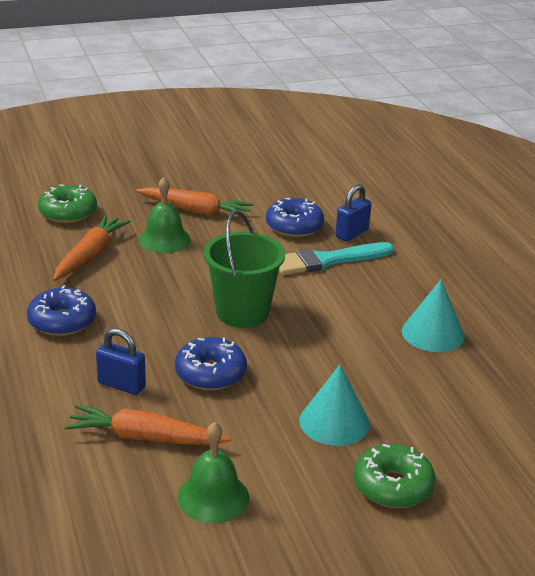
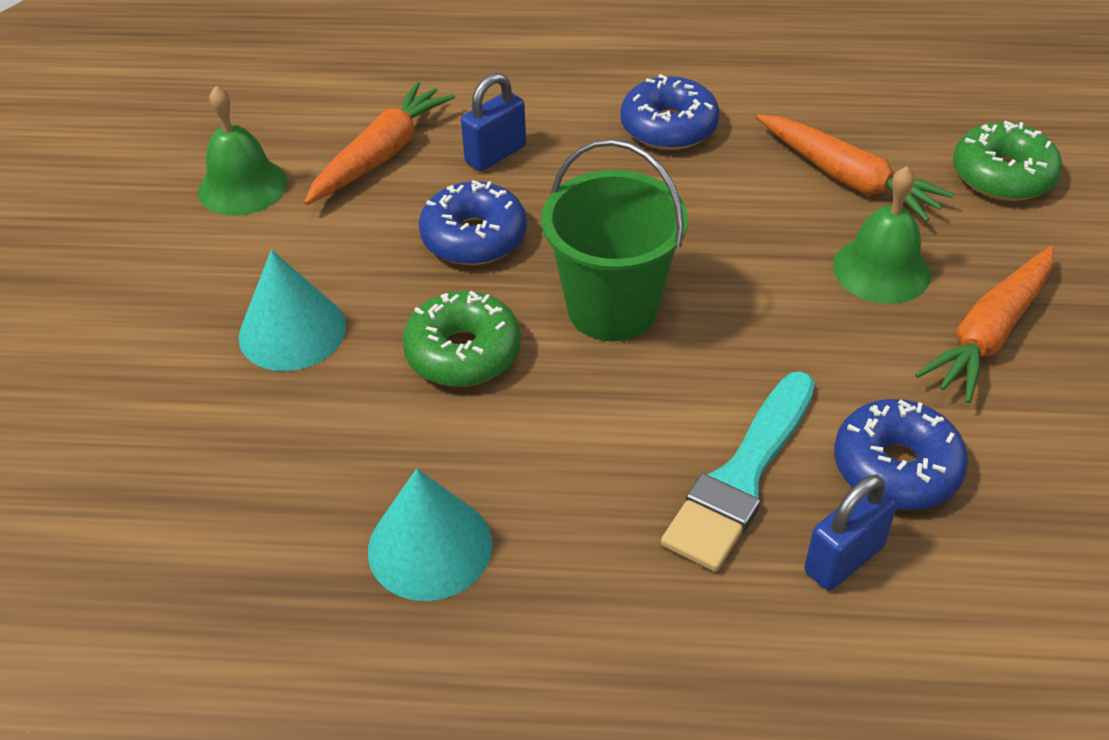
camera: 115 degrees right, 15 degrees up
(327, 260) = (742, 477): turquoise brush -> turquoise brush turned 150 degrees counterclockwise
(352, 233) = (843, 559): blue padlock -> blue padlock turned 75 degrees clockwise
(393, 486) = (134, 346): green donut -> green donut (463, 352)

